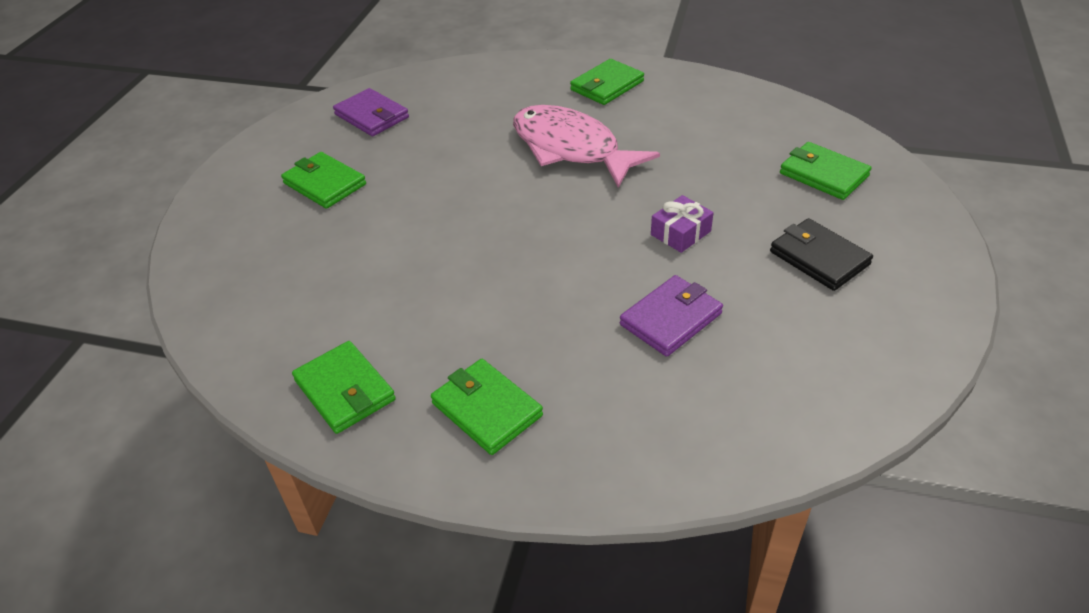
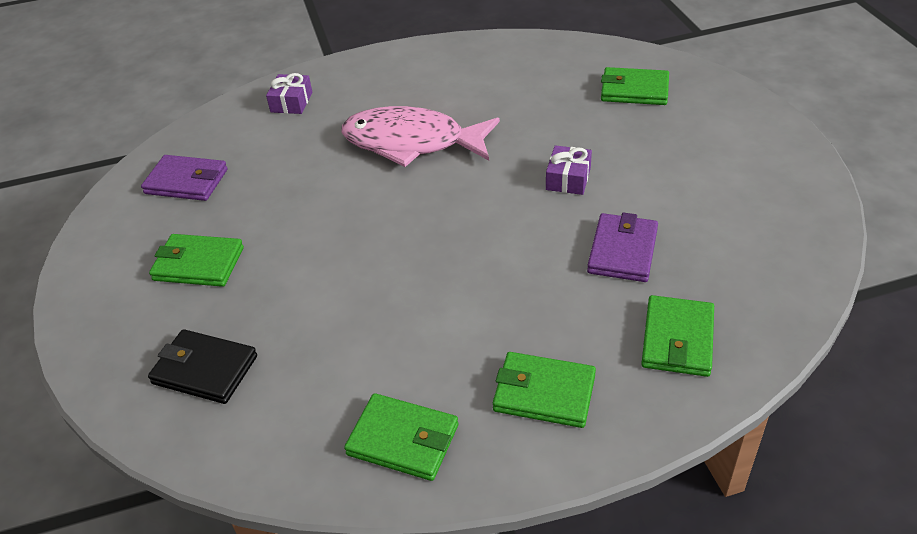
camera: 30 degrees left, 0 degrees up
(504, 80) = (291, 102): none -> purple gift
(607, 86) = (393, 76): green wallet -> green wallet (677, 339)
(819, 258) = (687, 157): black wallet -> black wallet (205, 370)

